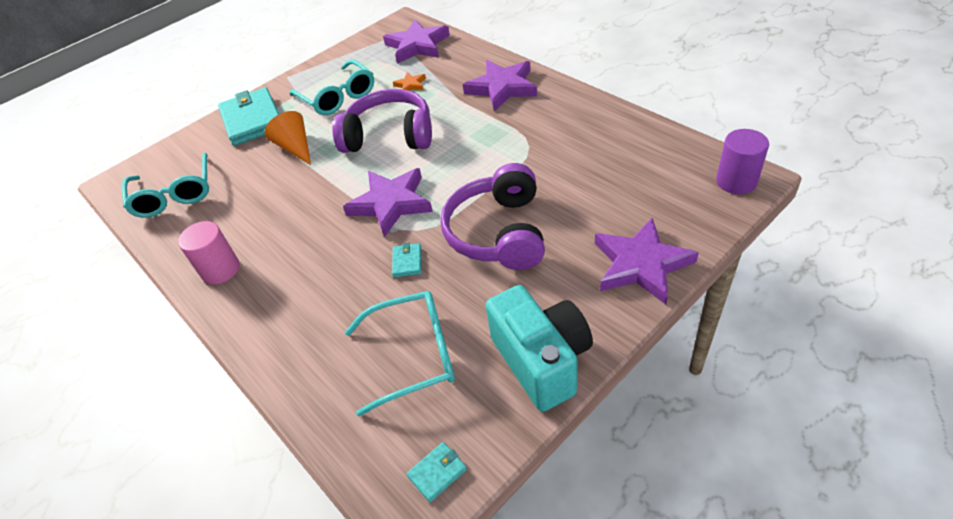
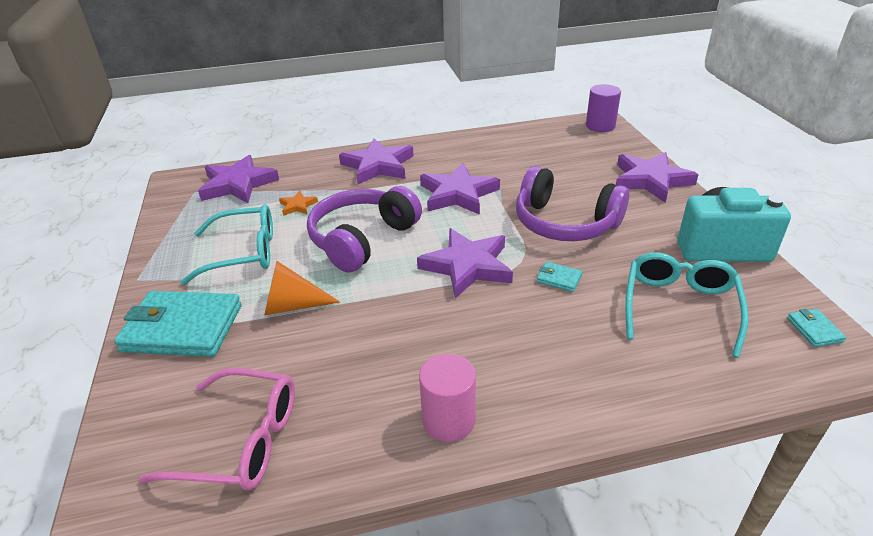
camera: 65 degrees left, 10 degrees down
(174, 194) = (240, 441): turquoise glasses -> pink glasses
(494, 150) = (458, 194): none -> purple star

